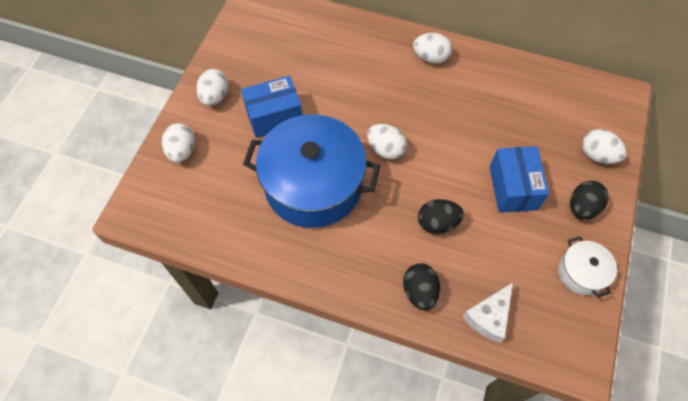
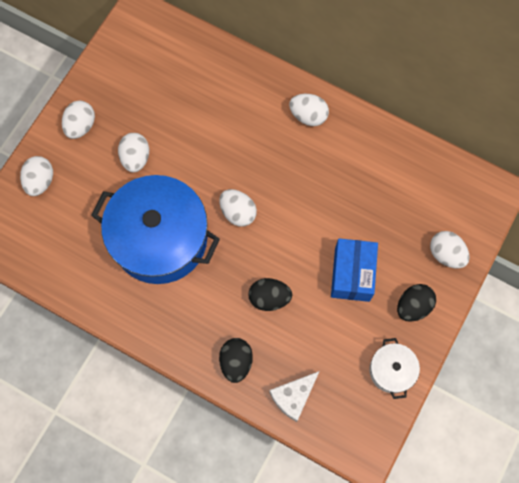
camera: 10 degrees right, 10 degrees up
(274, 116) = (135, 158): blue box -> white egg

